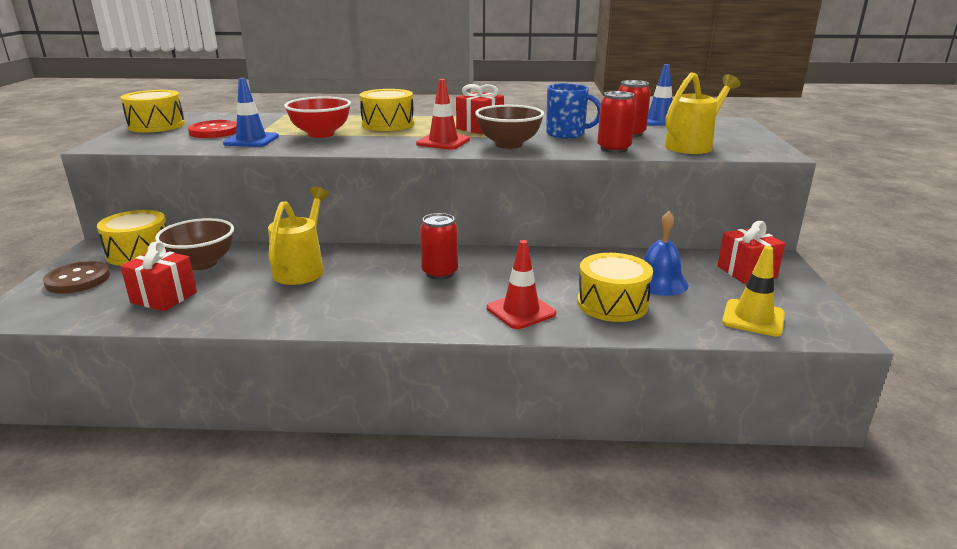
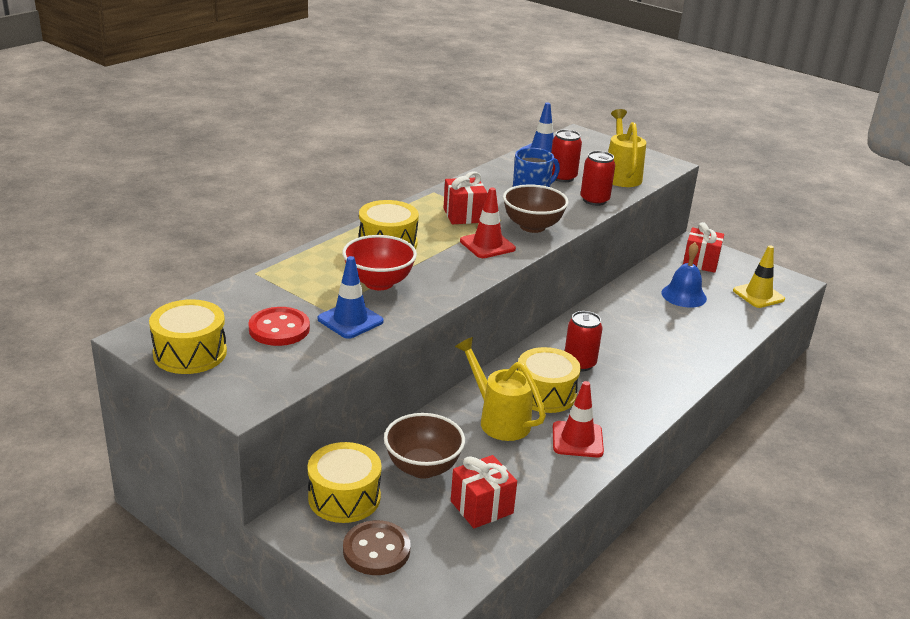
camera: 55 degrees left, 5 degrees up
(521, 311) = (675, 361): red traffic cone -> red traffic cone (577, 440)
(612, 304) = (697, 326): yellow drum -> yellow drum (545, 394)

